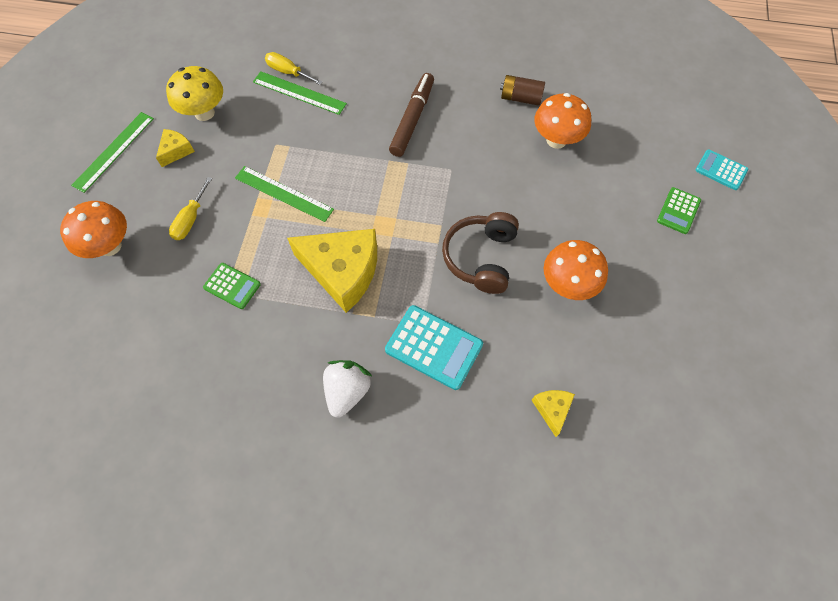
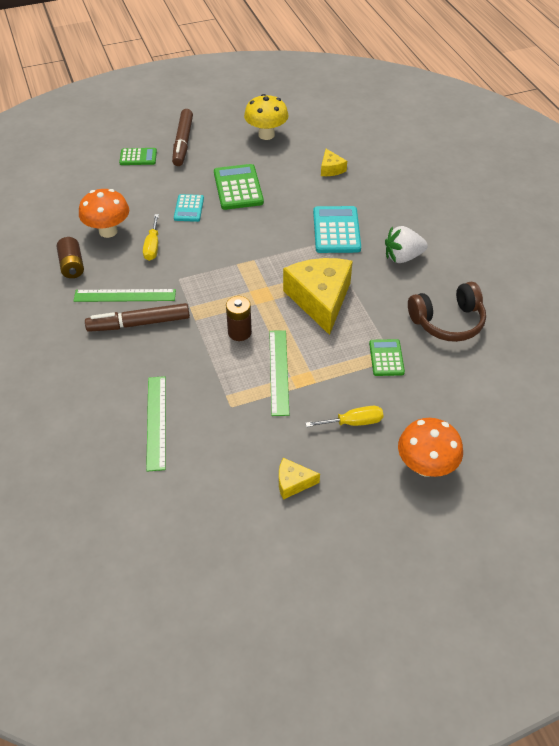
camera: 120 degrees left, 15 degrees down
(114, 151) = (332, 540): green ruler -> green ruler (125, 295)
(204, 113) = (231, 488): yellow mushroom -> yellow mushroom (266, 135)
(288, 72) = (133, 446): yellow screwdriver -> yellow screwdriver (152, 246)
(349, 186) = (239, 332): none -> brown battery
(481, 257) = (249, 233): brown headphones -> brown headphones (447, 321)
(552, 409) = (331, 169): yellow cheese -> yellow cheese turned 75 degrees counterclockwise
(568, 285) = (238, 188): orange mushroom -> green calculator
(689, 267) = (183, 142): none -> brown marker
(721, 170) = (87, 147): turquoise calculator -> turquoise calculator (189, 208)

